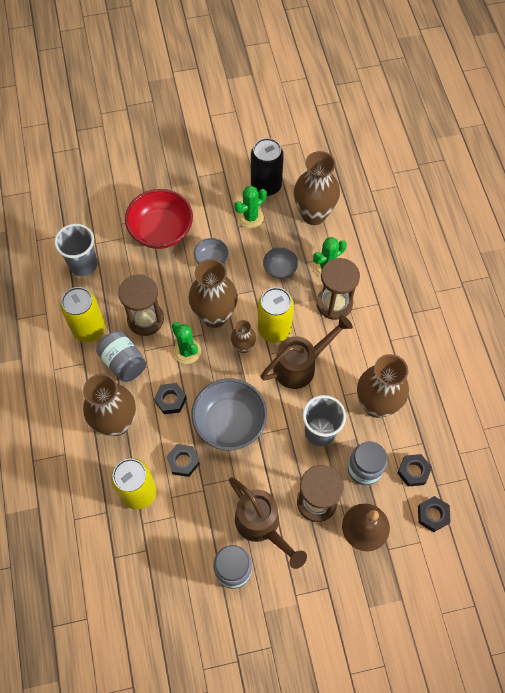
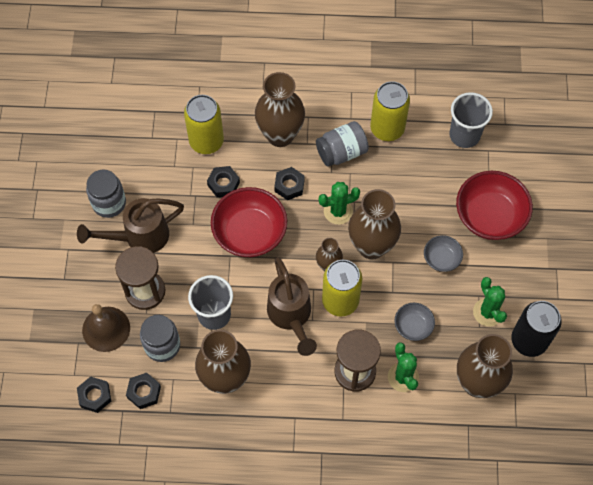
camera: 105 degrees right, 0 degrees up
(145, 319) = (384, 180): brown hourglass -> none
(230, 422) = (250, 233): grey bowl -> red bowl

